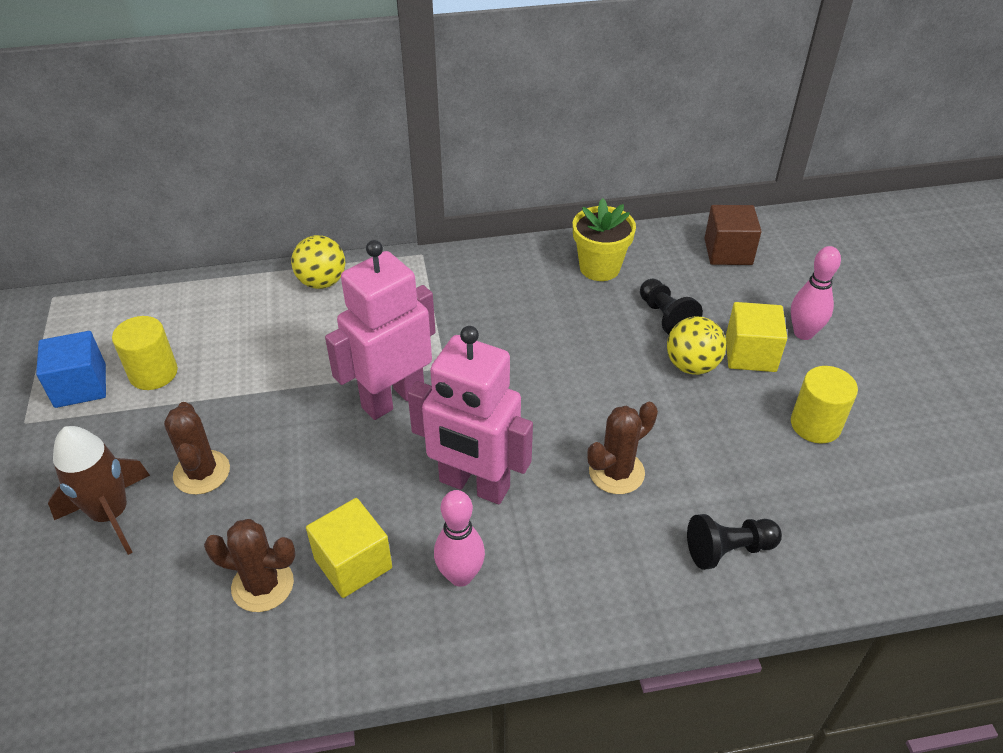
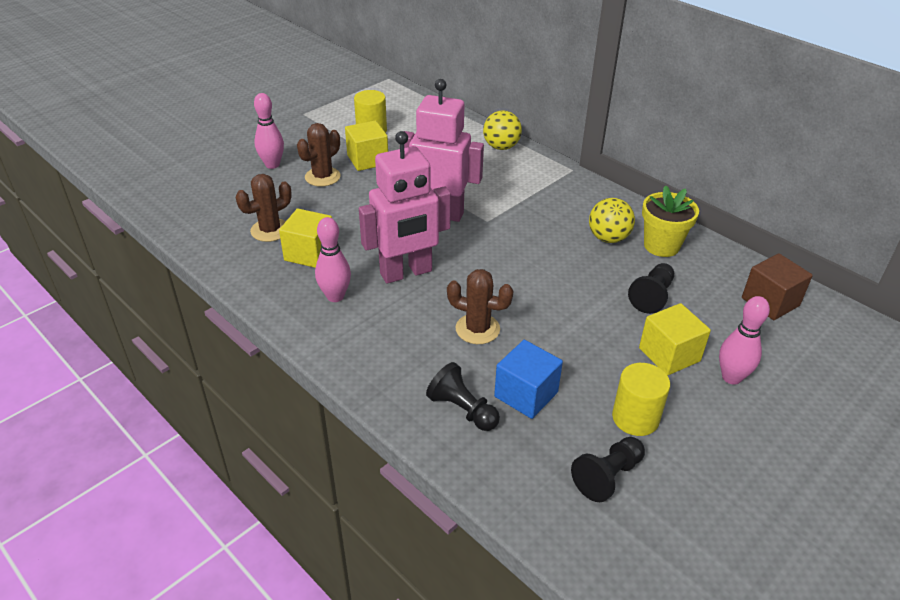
camera: 55 degrees right, 5 degrees down
(80, 386) = (341, 115): blue cube -> blue cube (526, 394)
(111, 514) = (272, 165): brown rocket -> pink bowling pin
(214, 409) = (367, 160): none -> yellow cube
(262, 585) = (270, 230): brown cactus -> brown cactus turned 75 degrees clockwise
(474, 485) = (406, 273): pink robot -> pink robot turned 105 degrees counterclockwise
(692, 365) = (618, 328): yellow ball -> yellow ball (608, 238)
(875, 486) = (607, 476): none -> black pawn

